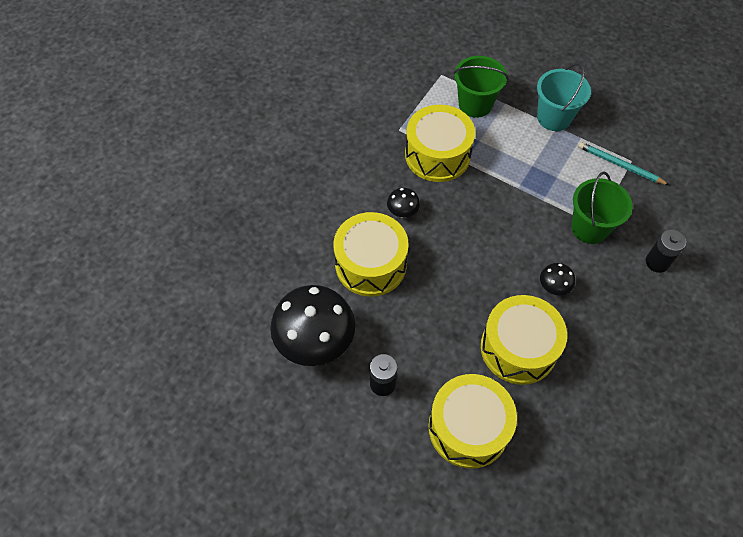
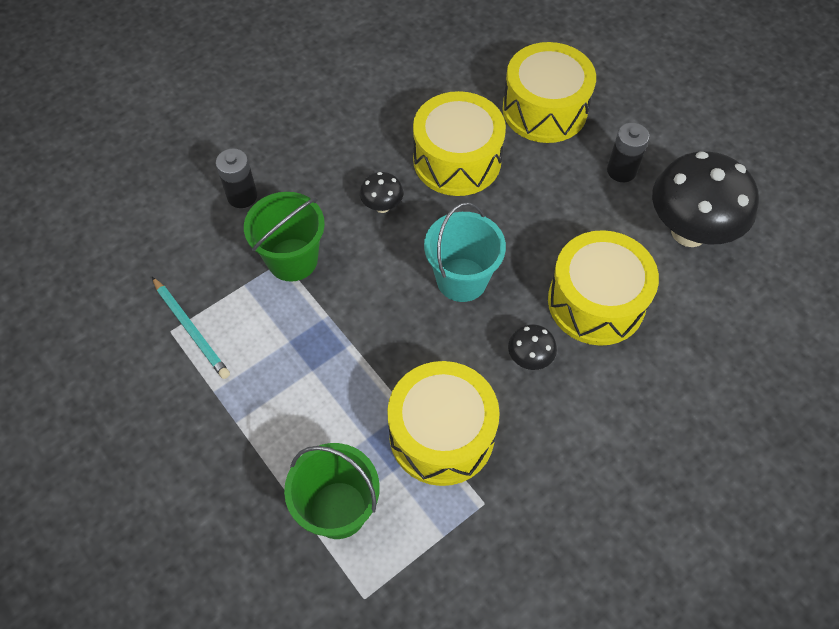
camera: 160 degrees left, 0 degrees up
(554, 118) = (230, 439): turquoise bucket -> turquoise bucket (461, 279)

